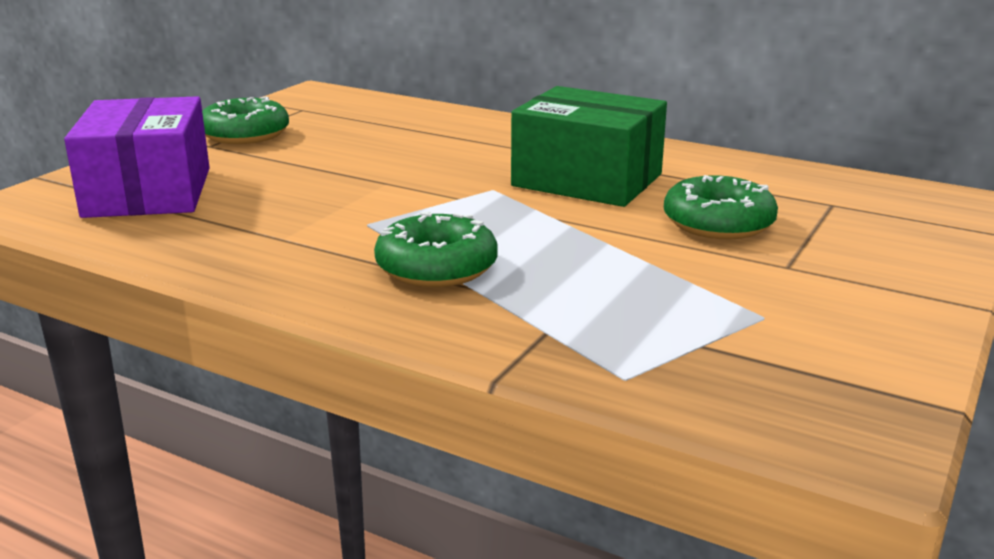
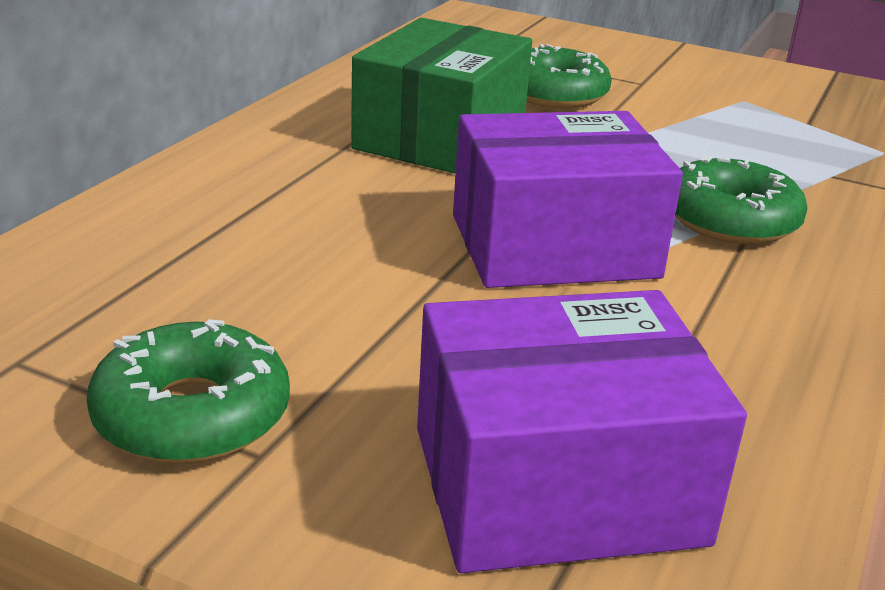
camera: 95 degrees left, 5 degrees up
(396, 205) = (553, 246): none -> purple box

